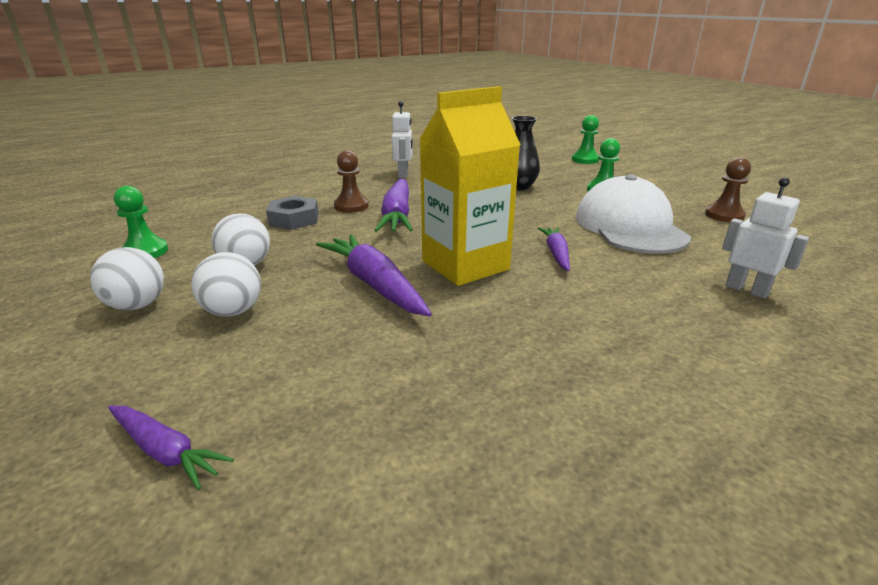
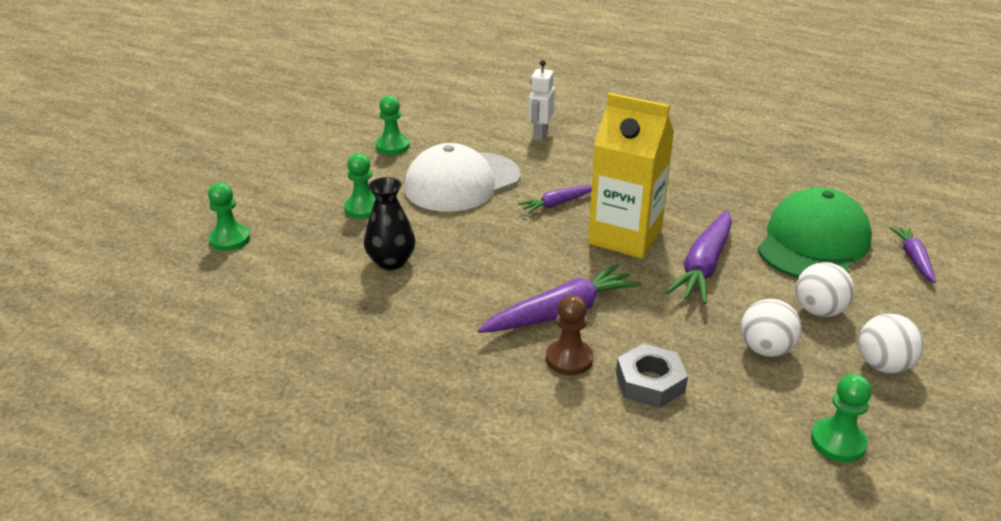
camera: 120 degrees left, 5 degrees up
(317, 375) = (813, 243): none -> green cap
(403, 174) = (409, 371): white robot -> none
(724, 215) = (392, 146): brown pawn -> green pawn

